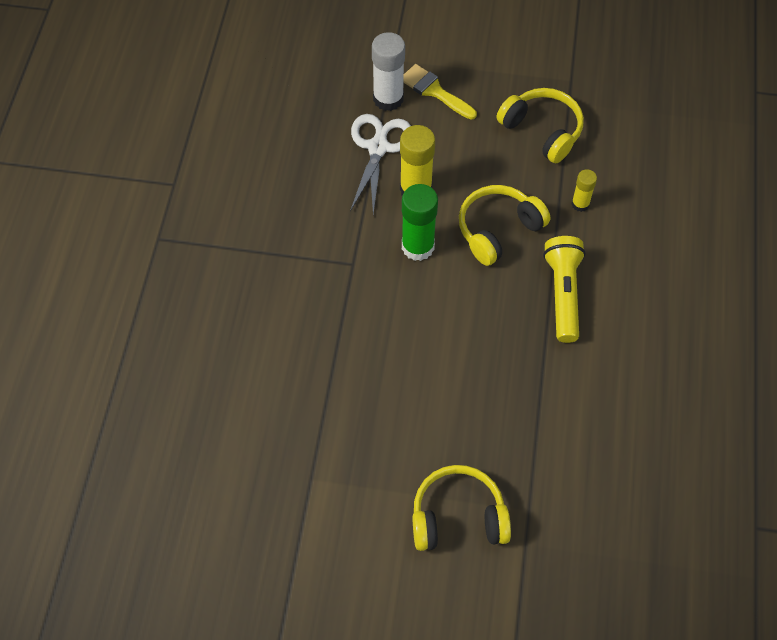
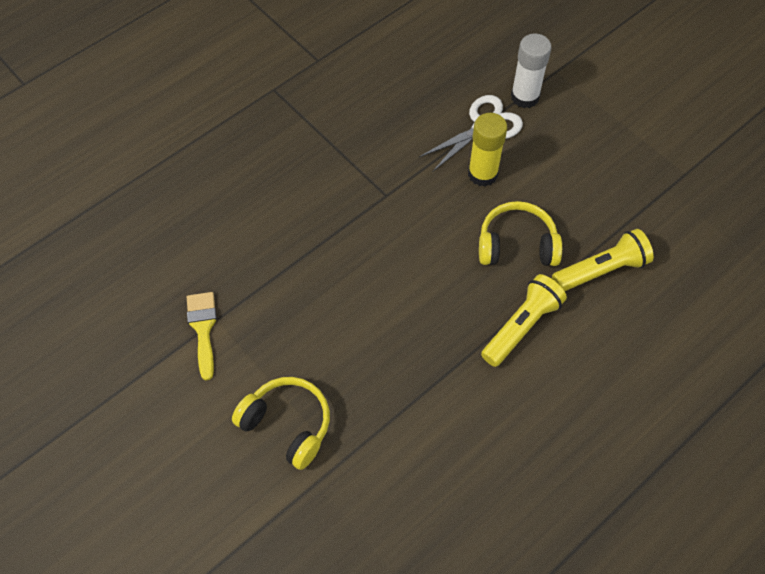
camera: 40 degrees right, 0 degrees up
(418, 247) = (444, 215): green glue stick -> none
(434, 91) = (566, 113): yellow brush -> yellow brush (203, 329)
(542, 131) = (624, 196): yellow headphones -> none
(580, 204) = (601, 270): yellow glue stick -> yellow flashlight

